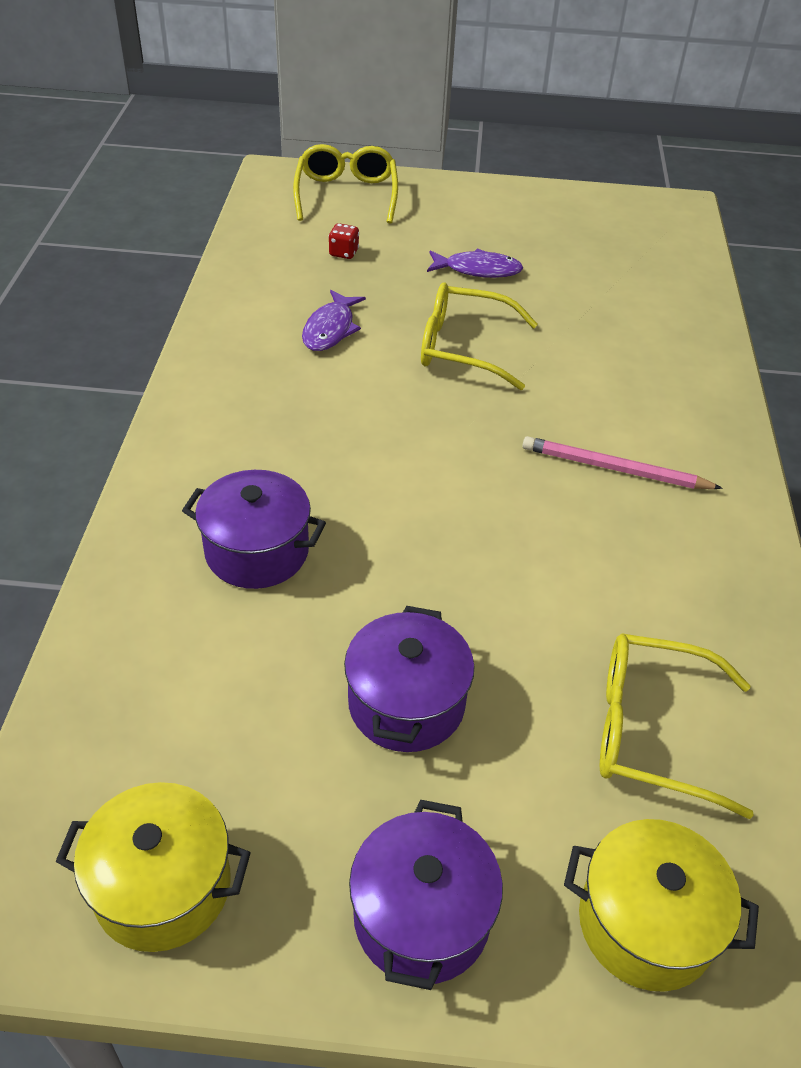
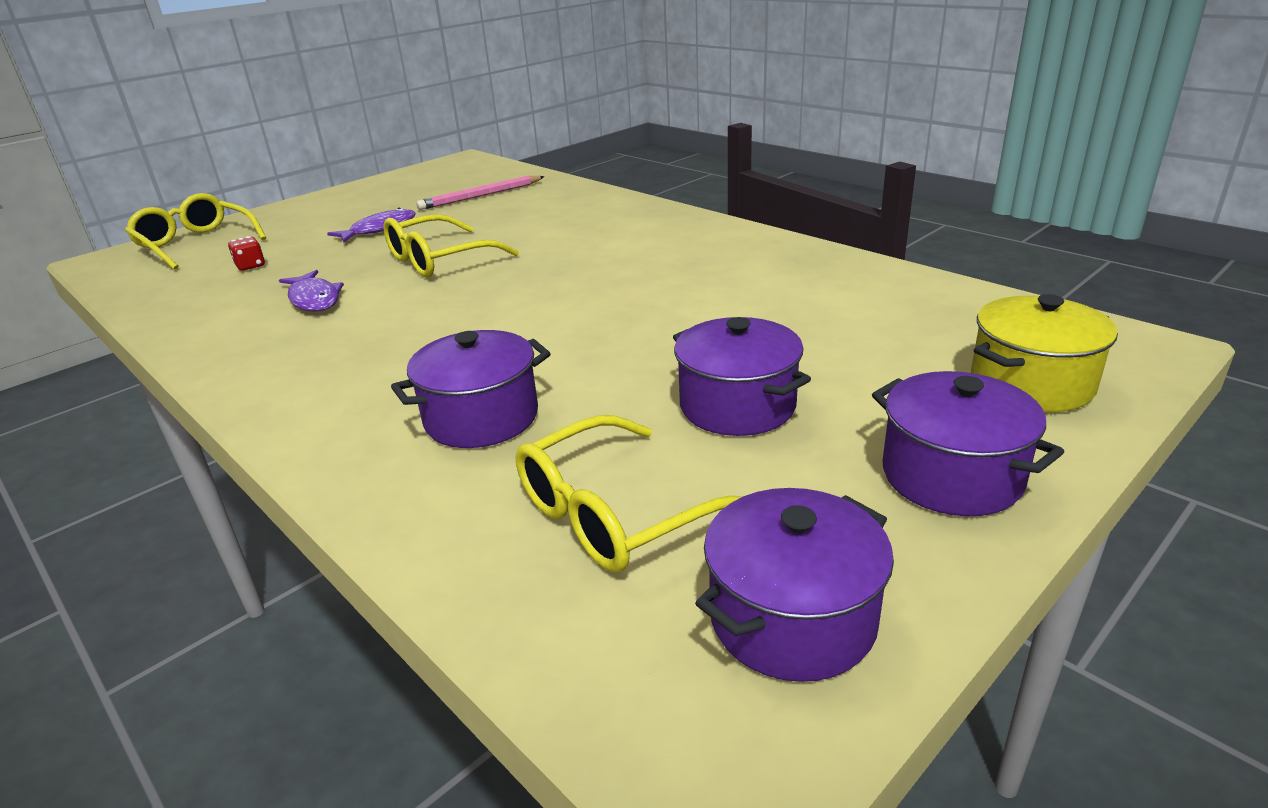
camera: 45 degrees left, 15 degrees down
(163, 886) = (792, 618): yellow pot -> purple pot
(614, 469) = (639, 254): pink pencil -> pink pencil (481, 196)
(652, 731) = (873, 323): yellow glasses -> yellow glasses (615, 513)

